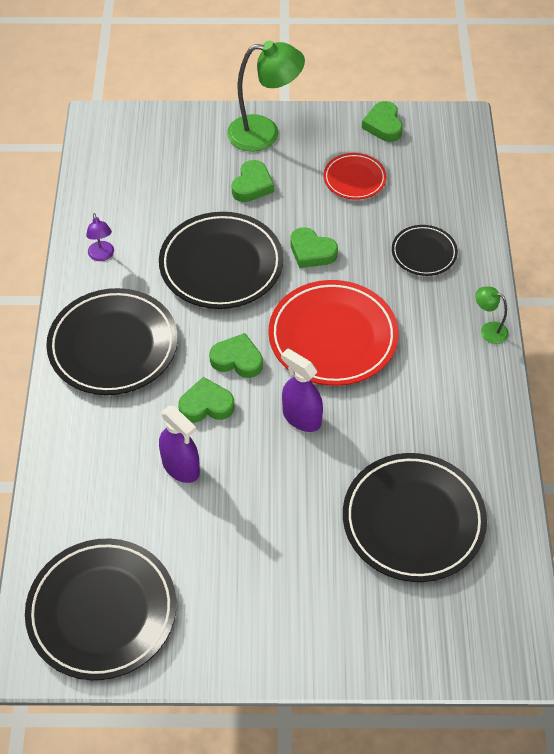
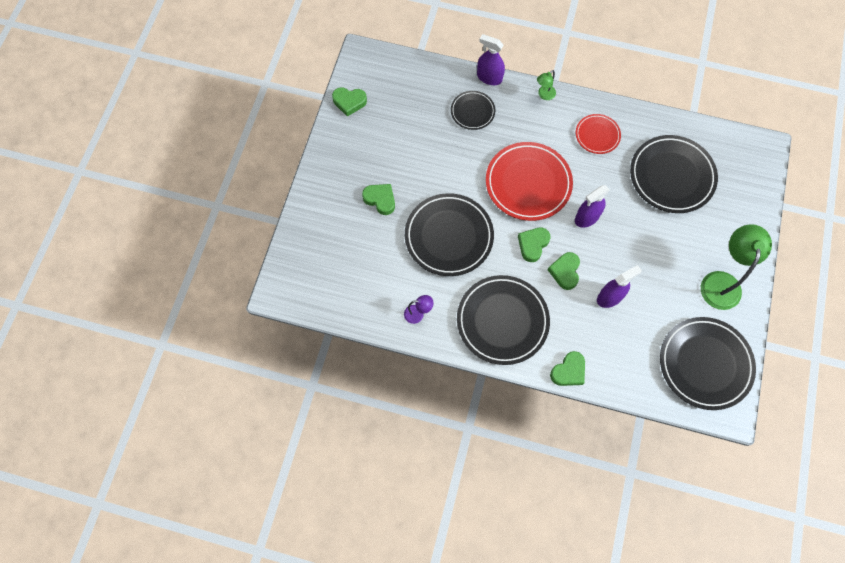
camera: 75 degrees left, 15 degrees up
(264, 133) = (331, 179): green lamp -> green lamp (721, 282)
(311, 252) = (453, 177): green heart -> green heart (568, 371)
(354, 179) = (394, 134): red plate -> red plate (597, 135)
(488, 261) = (489, 77): none -> purple spray bottle

